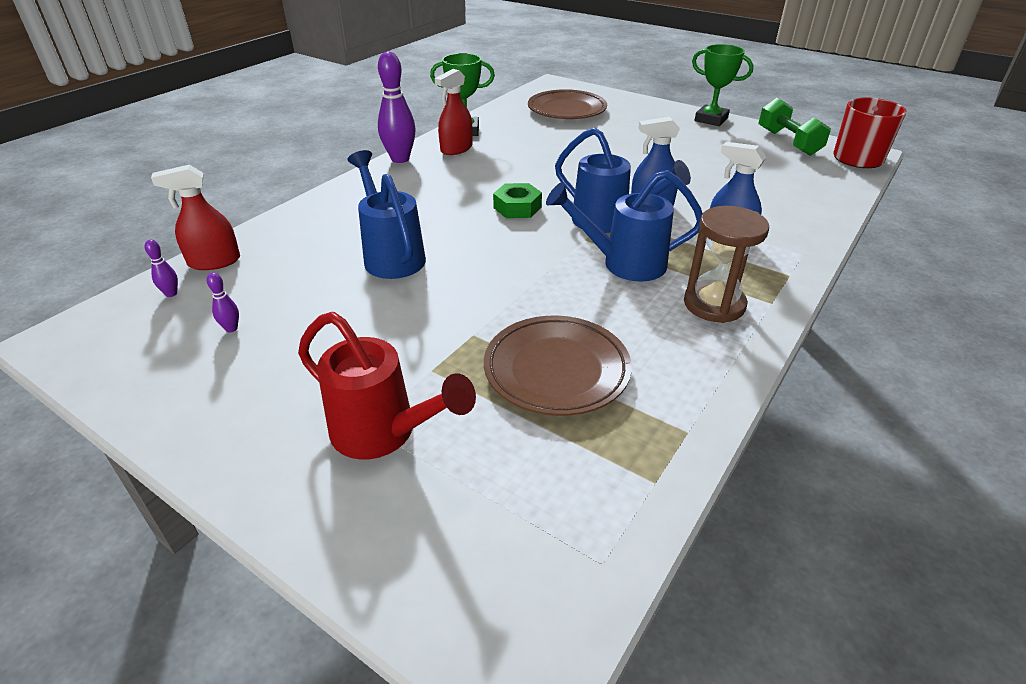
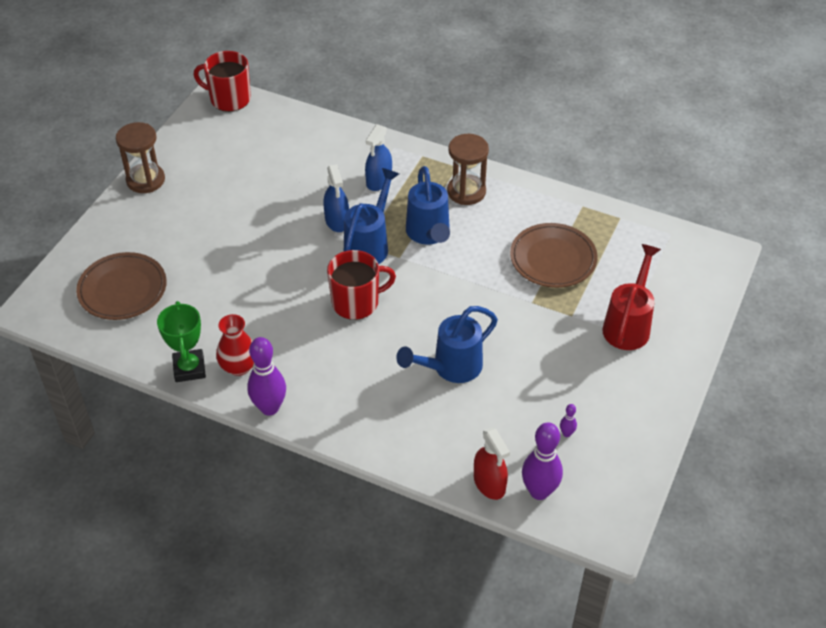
camera: 100 degrees left, 10 degrees up
(171, 294) = (539, 491): purple bowling pin -> purple bowling pin, size x2.28
(456, 149) = (239, 366): red spray bottle -> red vase
(517, 207) = (356, 302): green nut -> red mug
(711, 119) = (145, 180): green trophy -> brown hourglass
(788, 142) = (199, 134): green dumbbell -> none

